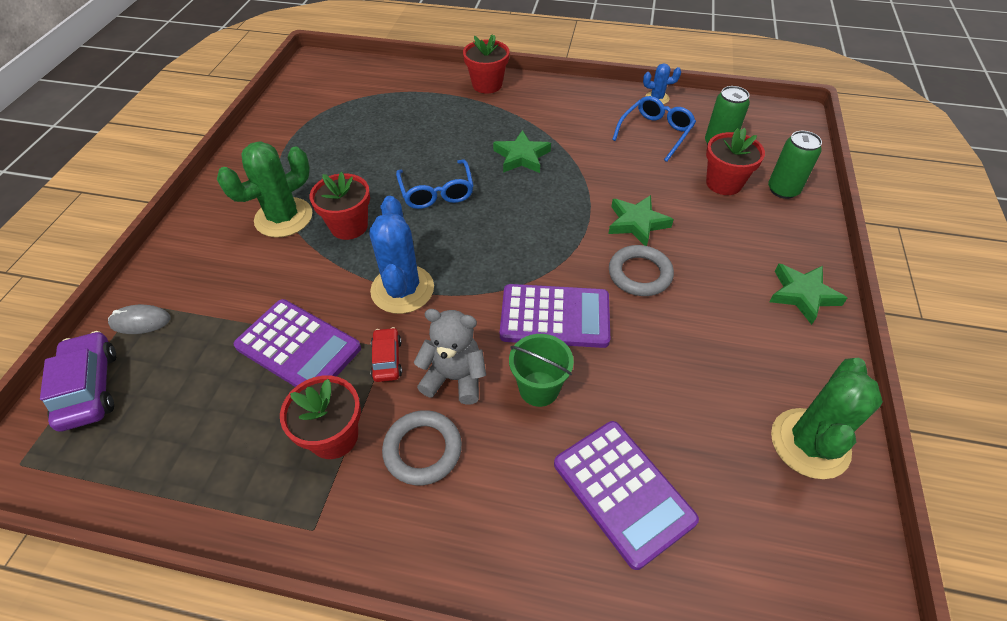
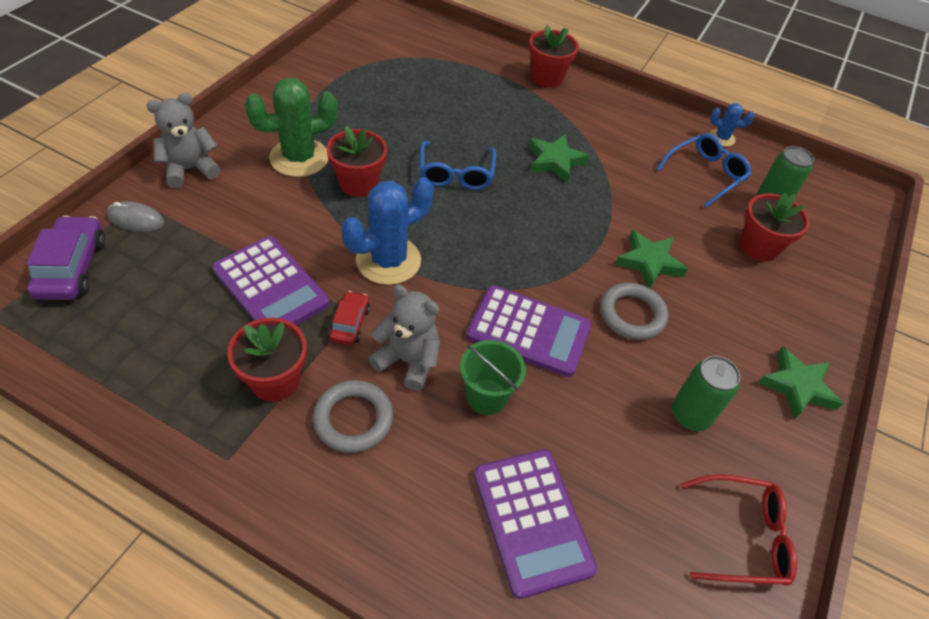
camera: 10 degrees right, 0 degrees up
(179, 258) = (190, 169): none -> grey teddy bear
(402, 289) = (388, 260): blue cactus -> blue cactus turned 45 degrees clockwise
(783, 190) = (821, 272): green can -> green can (690, 415)
(809, 443) = (743, 536): green cactus -> red glasses

